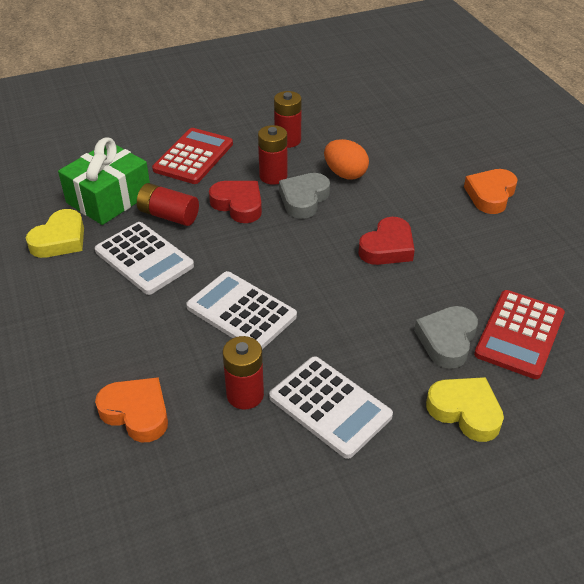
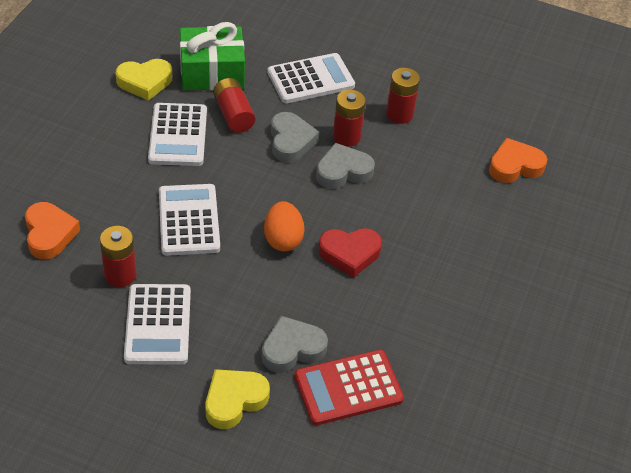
camera: 40 degrees right, 5 degrees up
(193, 157) = (310, 79): red calculator -> white calculator
(238, 205) = (291, 141): red heart -> grey heart
(345, 174) = (403, 174): orange egg -> orange egg (283, 239)
(465, 411) = (234, 400): yellow heart -> yellow heart turned 120 degrees counterclockwise
(490, 195) = (494, 276): orange heart -> orange heart (515, 166)

